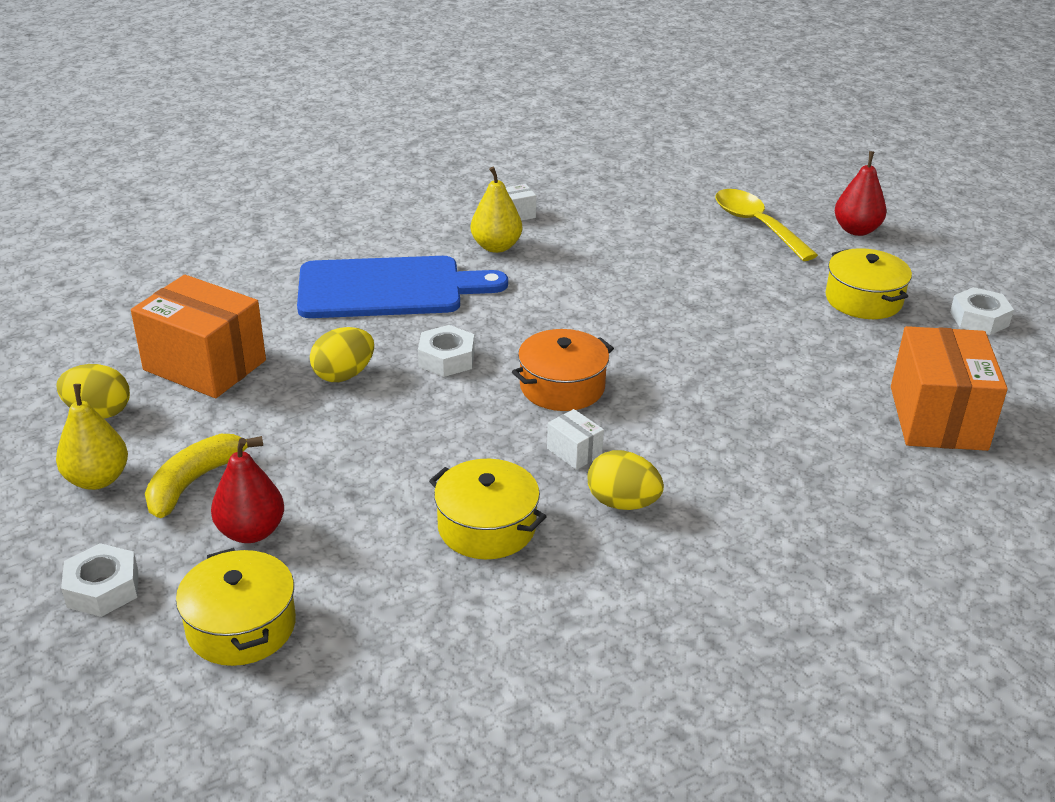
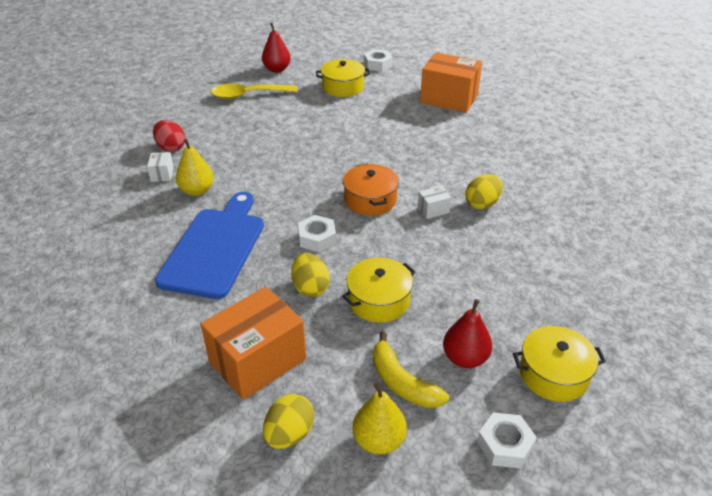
camera: 70 degrees left, 5 degrees up
(486, 527) = (488, 255): yellow pot -> yellow pot (379, 300)
(577, 205) = (171, 147): none -> red egg

